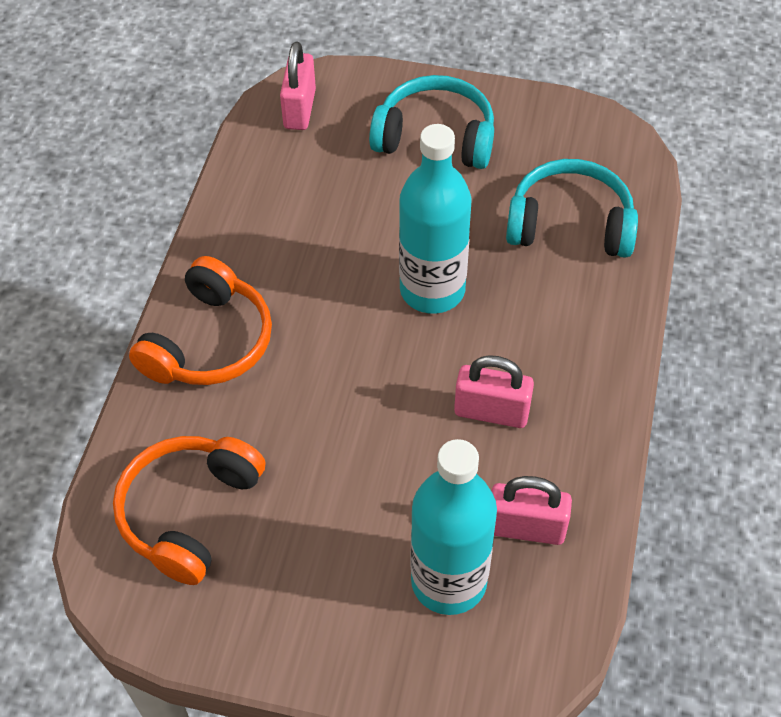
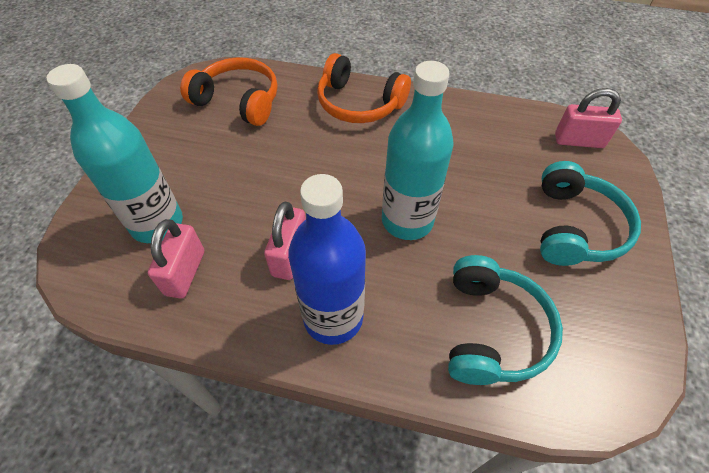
camera: 90 degrees right, 0 degrees up
(571, 363) = (333, 317): none -> blue bottle

